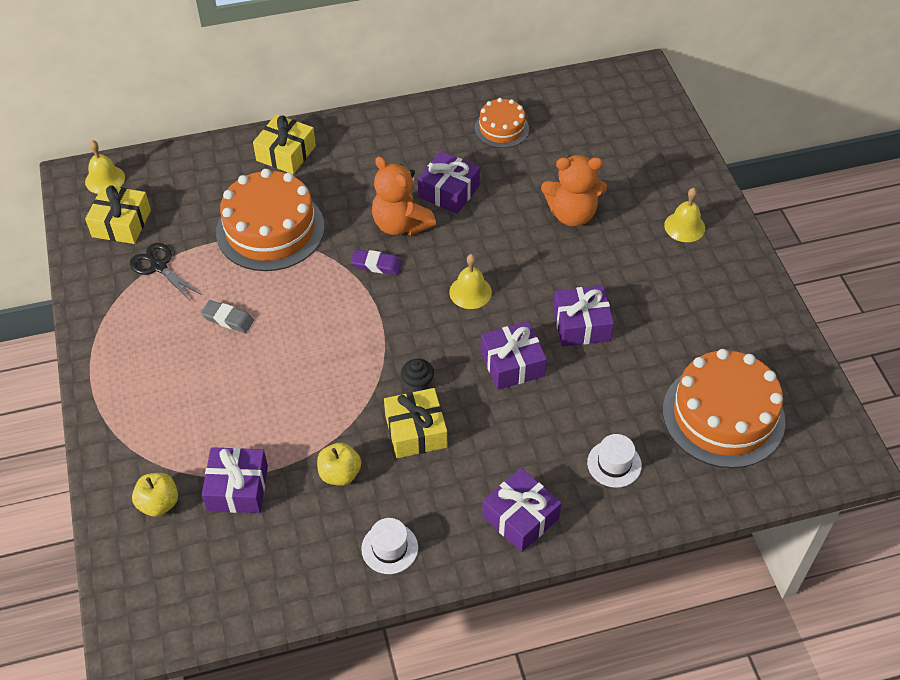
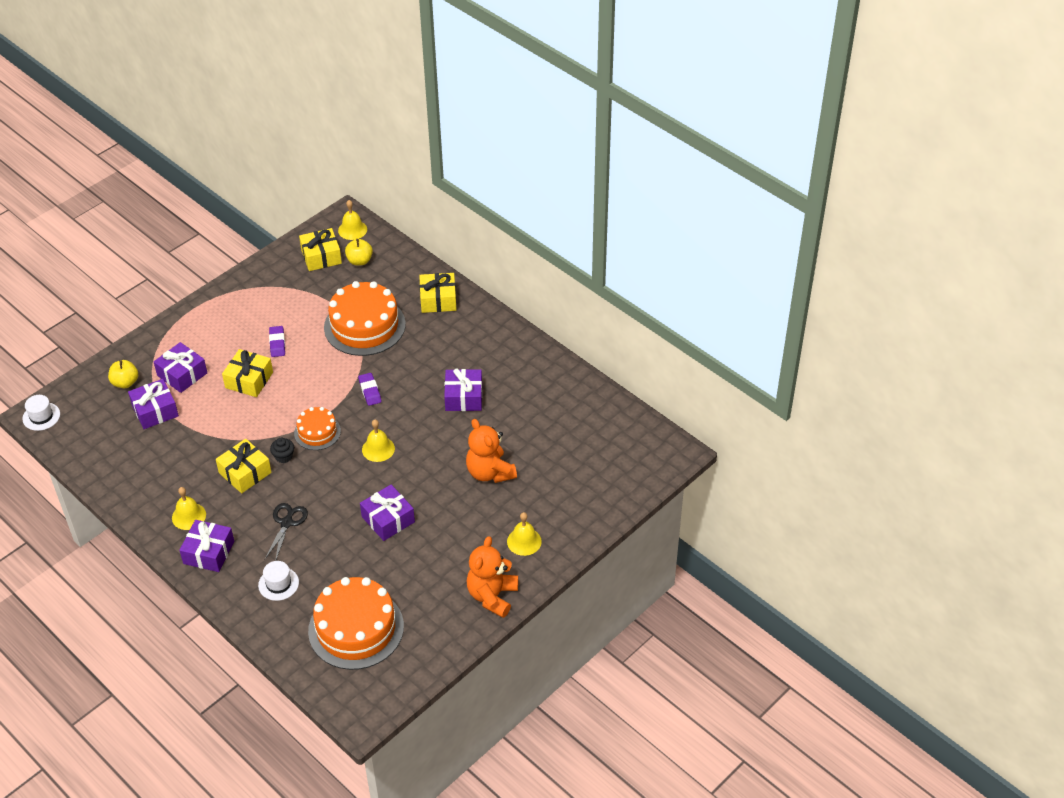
camera: 60 degrees right, 5 degrees down
(159, 266) = (298, 291): black scissors -> black scissors (287, 523)
(228, 319) = (277, 343): grey eraser -> purple eraser
(265, 369) = (249, 380): none -> yellow gift
(340, 474) = (191, 452): yellow apple -> yellow apple (359, 261)
(389, 548) = (151, 499): white hat -> white hat (41, 416)
(401, 224) = (414, 386): orange teddy bear -> orange teddy bear (492, 596)
(446, 517) = (189, 516): none -> yellow bell
(501, 128) = (548, 398): orange cake -> orange cake (317, 432)
(512, 364) = (329, 497): purple gift -> purple gift (182, 374)

